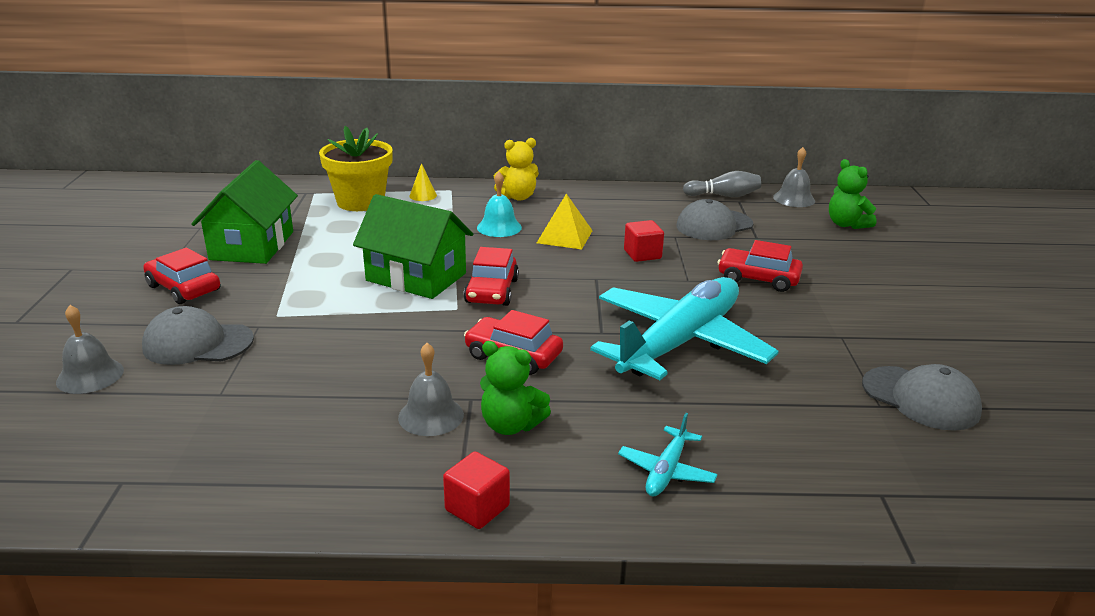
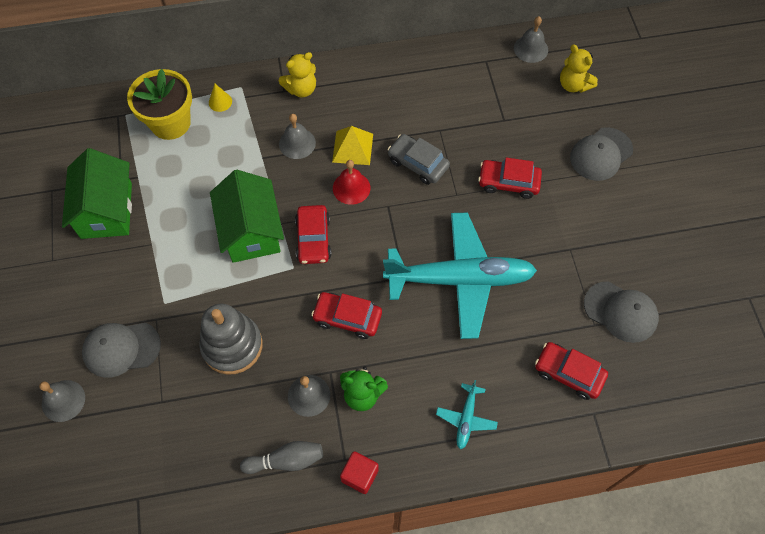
camera: 10 degrees left, 35 degrees up
(183, 288) = (79, 281): red car -> red car (568, 373)
(345, 359) = (232, 345): none -> grey stacking toy
(416, 277) = (251, 231): green house -> green house turned 60 degrees clockwise
(499, 227) = (297, 143): turquoise bell -> grey bell
(553, 261) = (351, 188): none -> red bell
(642, 254) = (418, 164): red cube -> grey car
(679, 343) = (459, 279): turquoise plane -> turquoise plane turned 60 degrees clockwise
(714, 225) = (469, 107): grey cap -> grey cap (601, 154)
(723, 196) = (472, 54): grey bowling pin -> grey bowling pin (286, 460)
(846, 224) = (573, 85): green teddy bear -> yellow teddy bear

